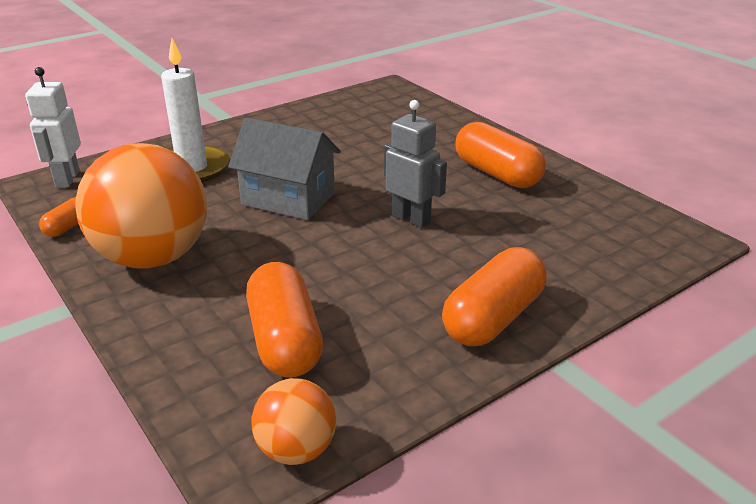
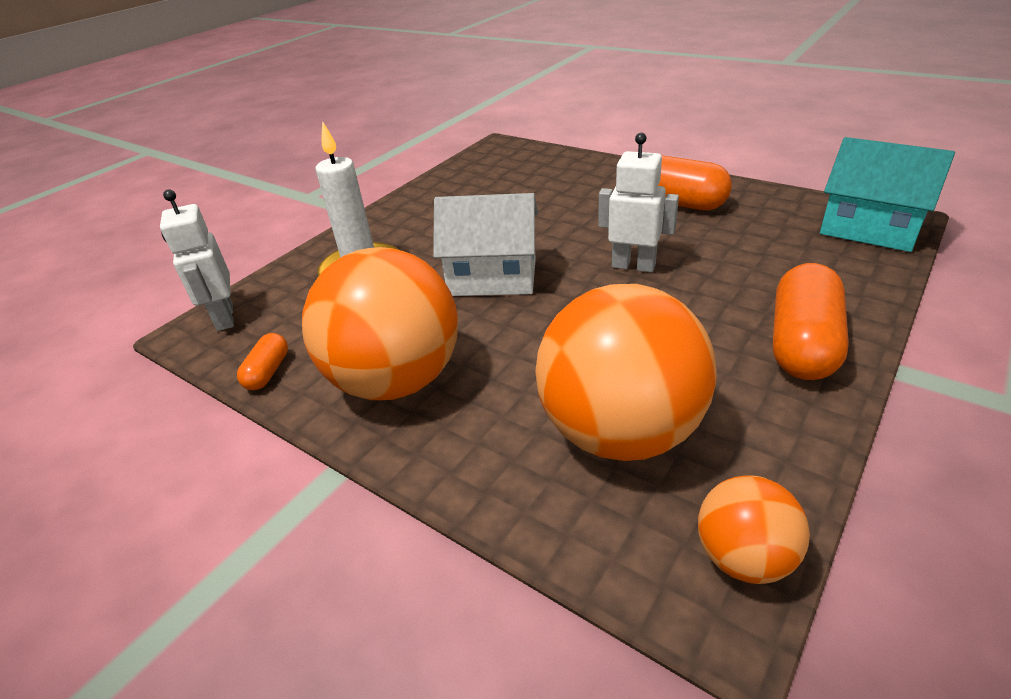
camera: 15 degrees left, 5 degrees up
(285, 340) = (620, 432): orange capsule -> orange ball
(288, 199) = (492, 277): grey house -> white house
(411, 219) = (633, 266): grey robot -> white robot
(656, 241) = (870, 229): none -> turquoise house

